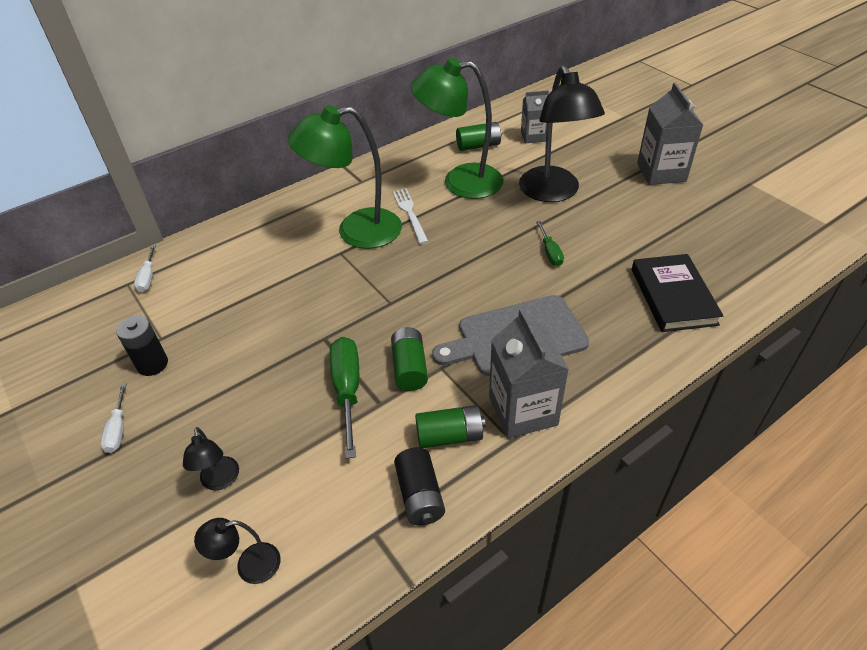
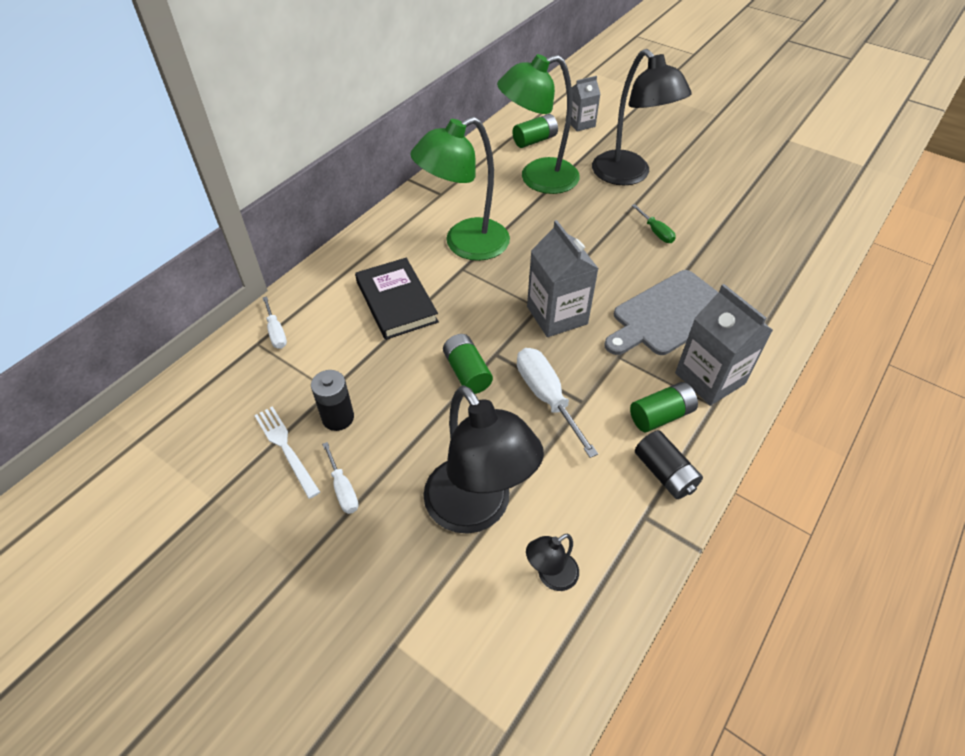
camera: 20 degrees left, 5 degrees up
(220, 481) = (477, 510): black lamp -> black lamp, size x2.25
(347, 391) = (547, 398): green screwdriver -> white screwdriver
(409, 368) = (591, 364): green battery -> green battery (467, 372)
(410, 214) = (507, 218): white fork -> white fork (286, 448)
(661, 172) = (711, 141): grey carton -> grey carton (557, 315)
(673, 296) = (778, 251): black book -> black book (396, 302)

